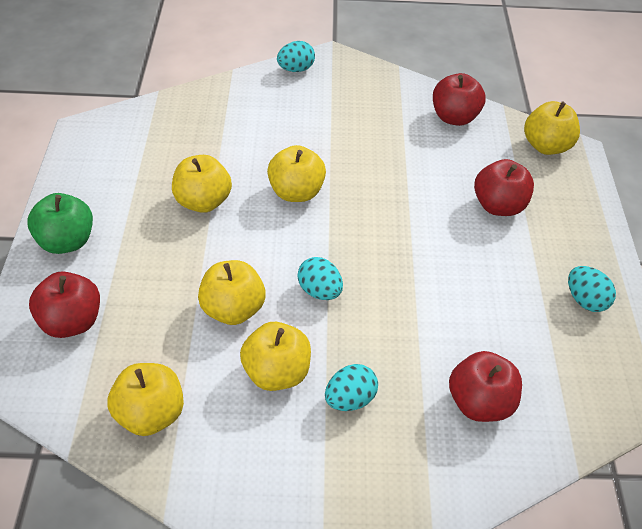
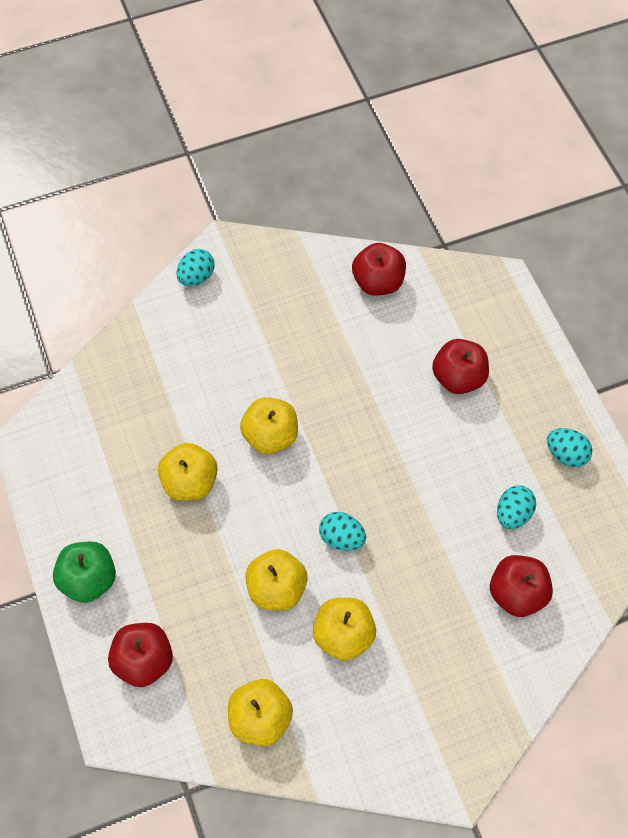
camera: 20 degrees left, 15 degrees up
(350, 400) = (413, 634): turquoise egg -> turquoise egg (513, 514)
(546, 146) = (475, 286): yellow apple -> none

